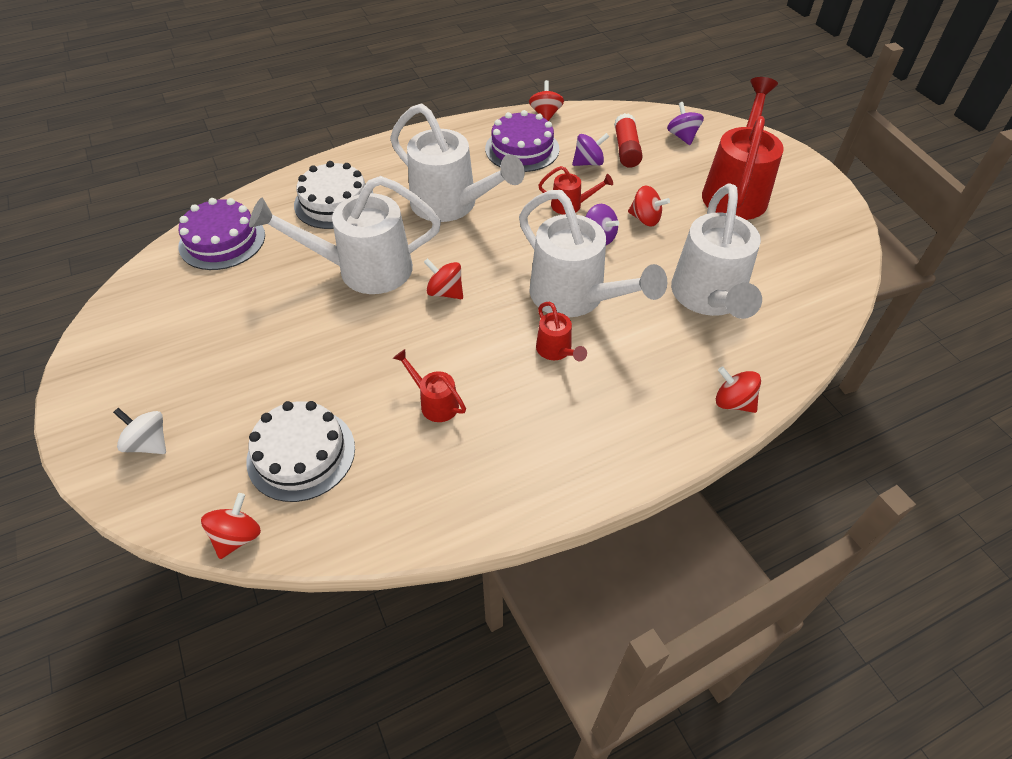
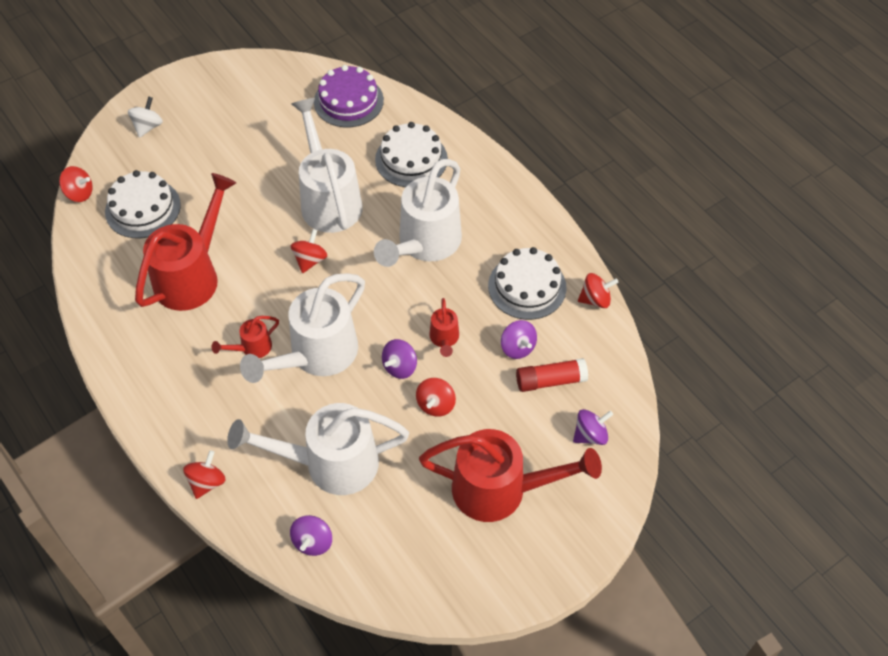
camera: 80 degrees right, 5 degrees up
(435, 403) = (192, 275): red watering can -> red watering can, size x2.21
(522, 149) = (527, 286): purple cake -> white cake
(799, 318) = (313, 542): none -> purple spinning top

